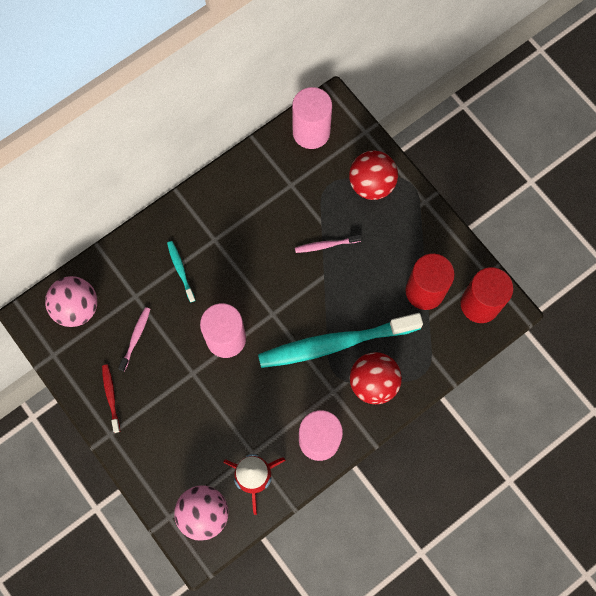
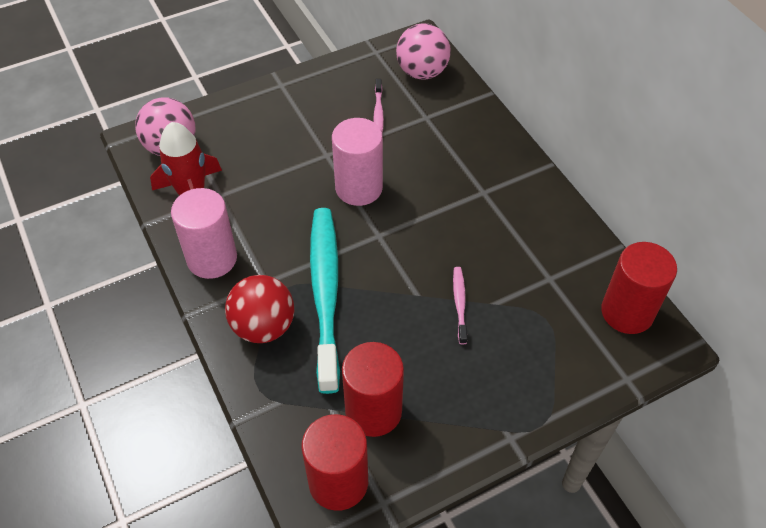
camera: 100 degrees right, 20 degrees down
(111, 397) = (319, 89): red toothbrush -> none
(135, 338) = (378, 113): pink toothbrush -> pink toothbrush turned 60 degrees clockwise
(180, 270) = (449, 157): turquoise toothbrush -> none
(311, 132) = (627, 312): pink cylinder -> red cylinder
(371, 184) = (543, 372): red ball -> none

